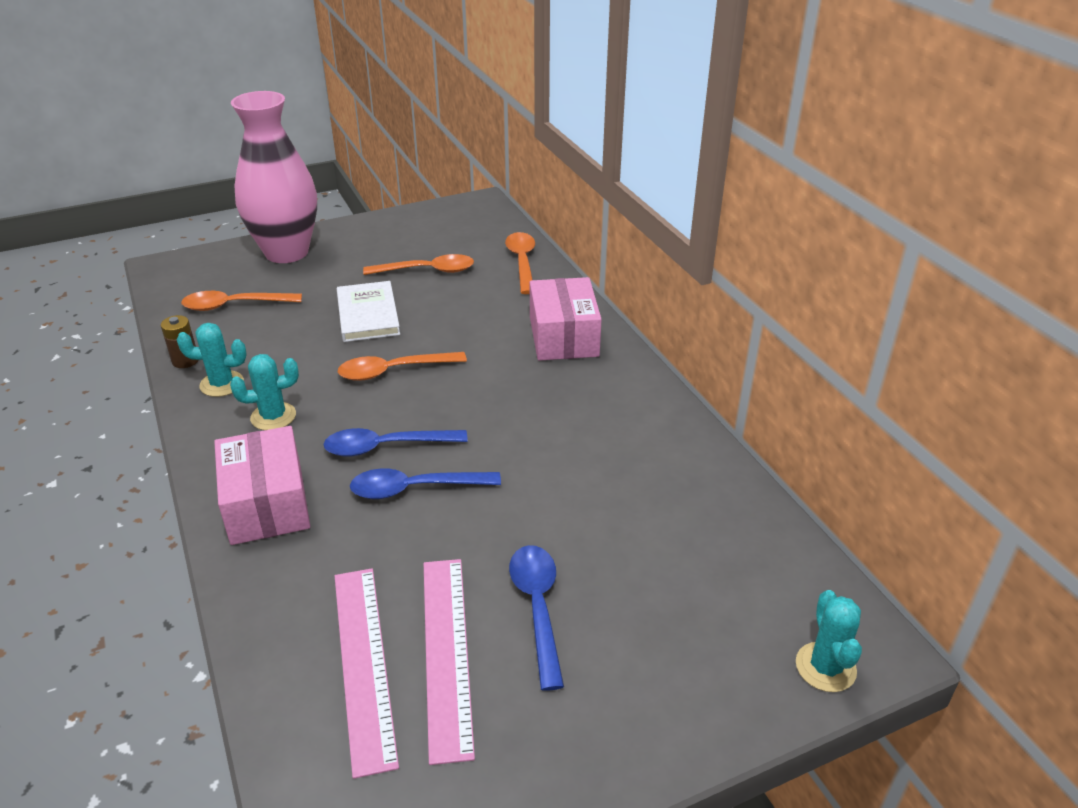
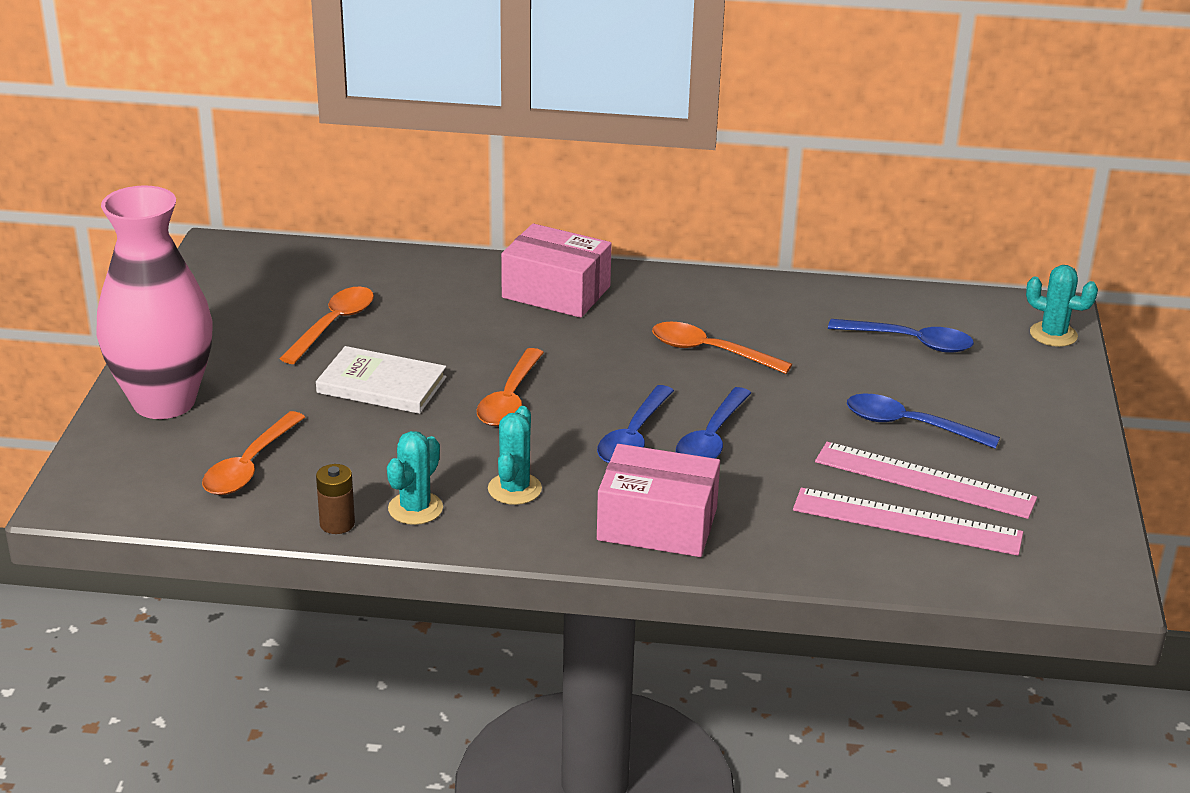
camera: 60 degrees left, 5 degrees down
(522, 262) = (389, 267): orange spoon -> orange spoon (710, 351)
(692, 557) = (910, 342): none -> blue spoon

